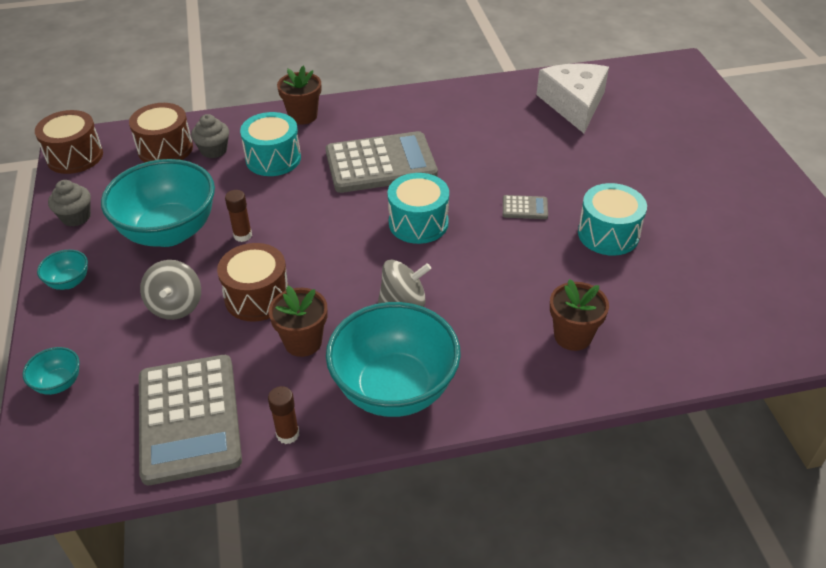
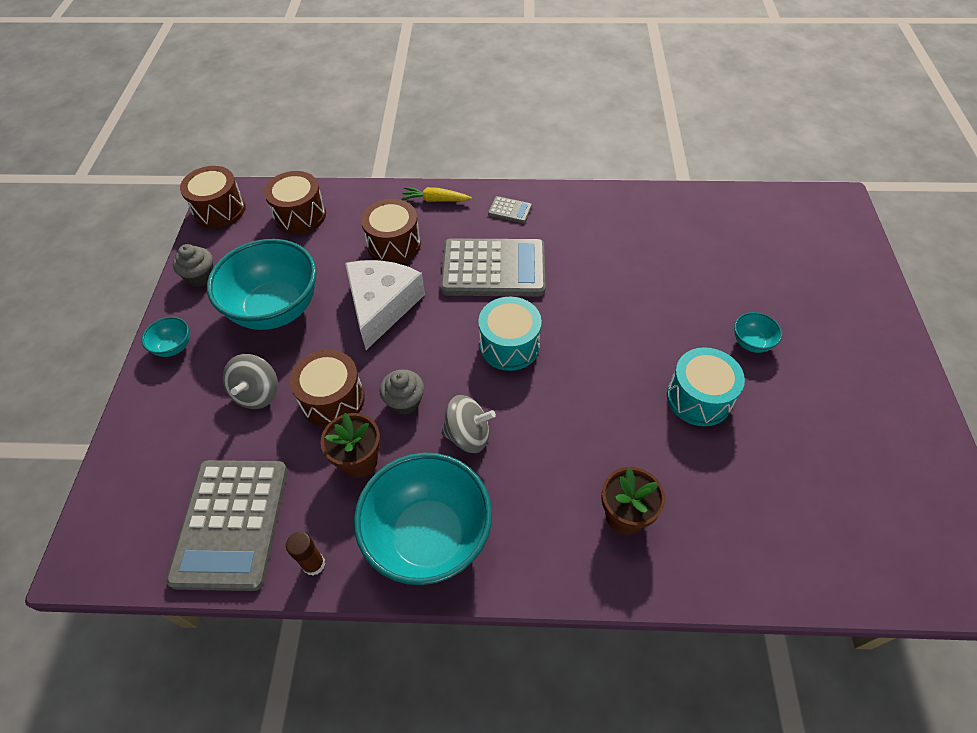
camera: 15 degrees right, 10 degrees up
(58, 383) = (132, 456): turquoise bowl -> turquoise bowl (751, 343)
(214, 150) = (342, 225): grey cupcake -> grey cupcake (404, 402)
(243, 235) = (340, 326): brown glue stick -> none
(273, 159) = (394, 244): turquoise drum -> brown drum
(303, 116) = (436, 200): brown flower pot -> yellow carrot
(525, 208) = (621, 348): grey calculator -> grey calculator (510, 210)
(574, 104) = (709, 231): white cheese -> white cheese (381, 306)

